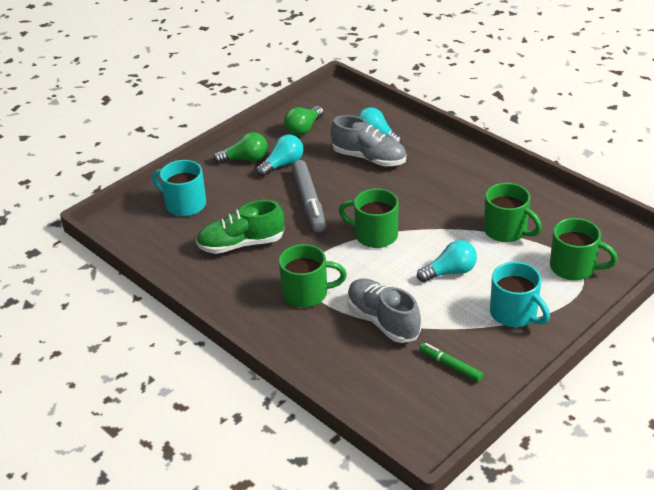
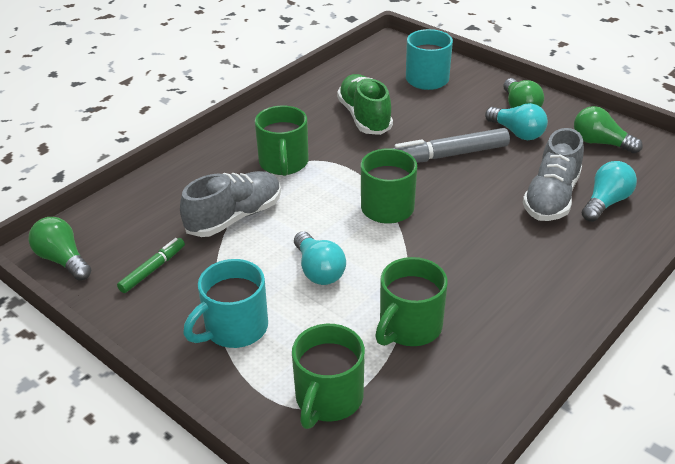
camera: 85 degrees right, 0 degrees up
(438, 427) = (63, 260): none -> green light bulb

